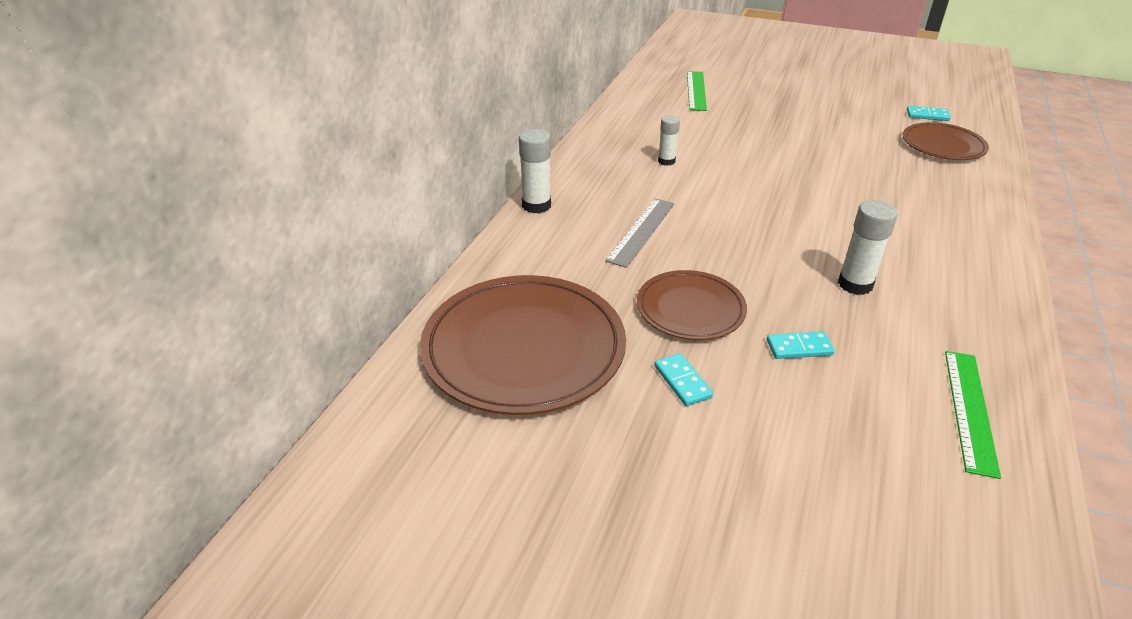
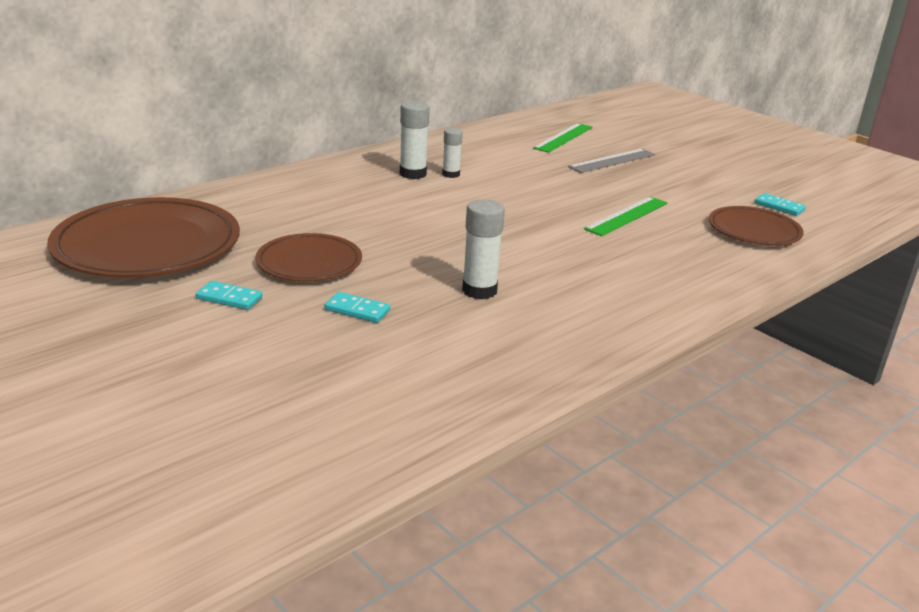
camera: 25 degrees right, 10 degrees down
(536, 205) = (294, 173): white glue stick -> white glue stick (413, 174)
(641, 231) = (351, 209): grey ruler -> grey ruler (612, 161)
(682, 381) = (229, 298): turquoise domino -> turquoise domino turned 75 degrees counterclockwise
(970, 410) = (437, 391): green ruler -> green ruler (627, 216)

